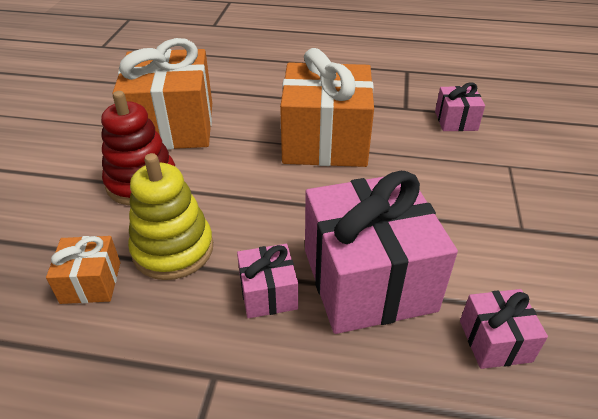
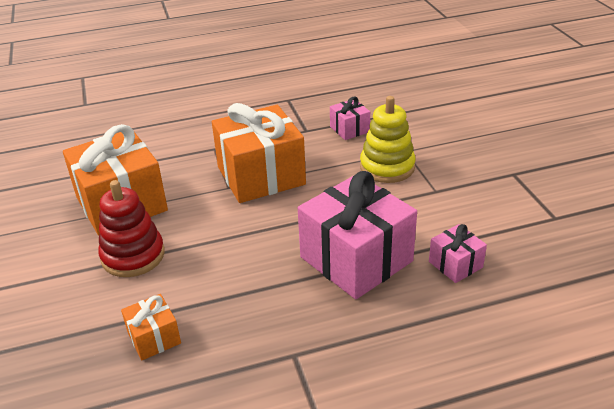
camera: 25 degrees left, 5 degrees down
(173, 249) = (200, 292): yellow stacking toy -> yellow stacking toy (387, 167)
(268, 293) = (294, 293): pink gift -> none

